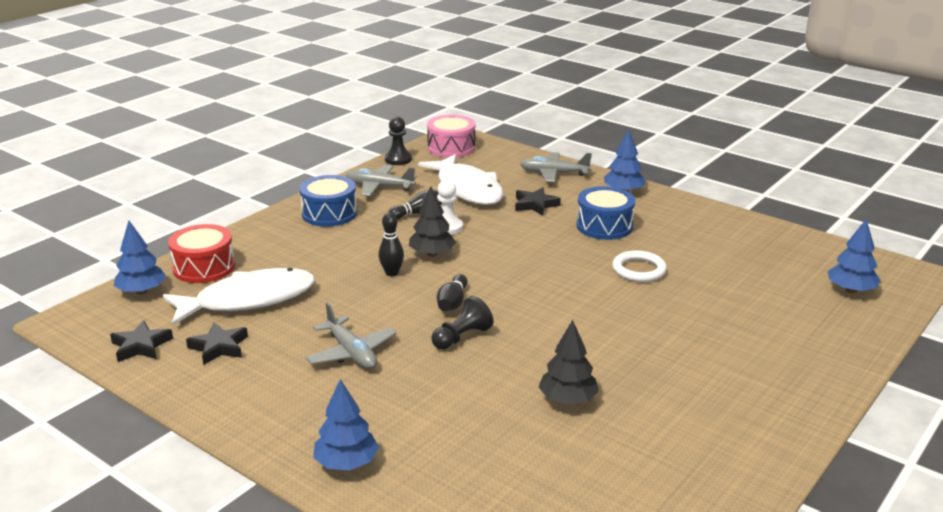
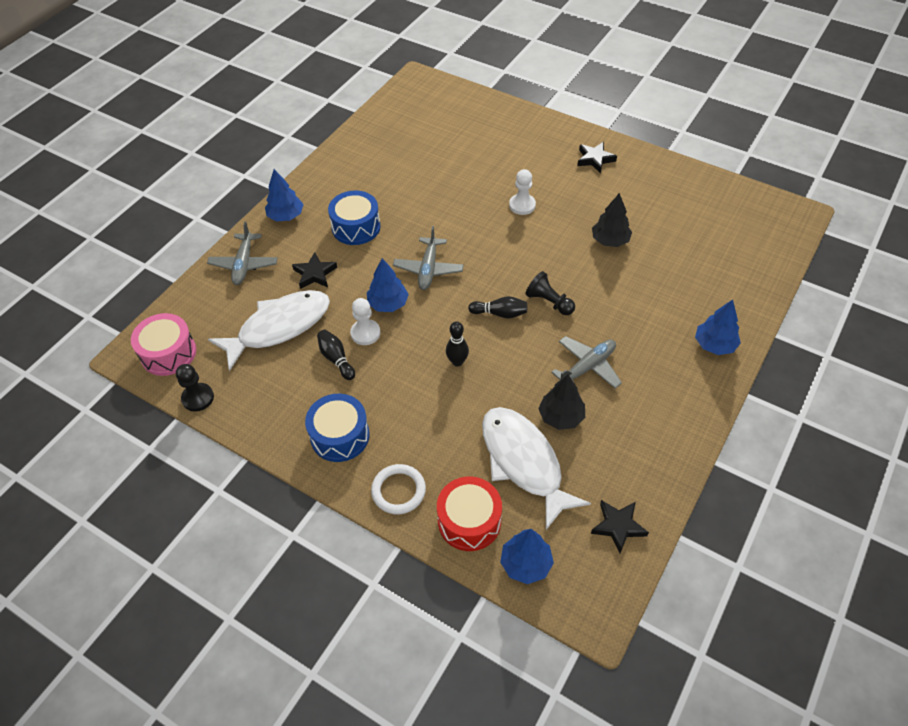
camera: 95 degrees left, 25 degrees up
(219, 347) = (604, 462): black star -> black star (595, 159)
(379, 187) = (273, 403): grey plane -> grey plane (428, 269)
(432, 254) = (419, 338): black tree -> black tree (561, 417)
(639, 270) = (429, 207): white ring -> white ring (398, 491)
(643, 334) = (522, 205): none -> white pawn
(850, 290) = (443, 108): blue tree -> blue tree (388, 304)

